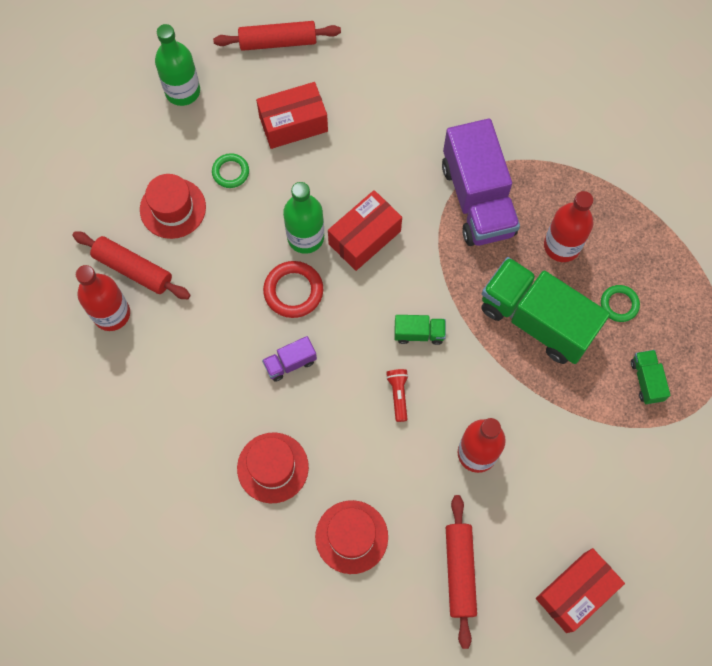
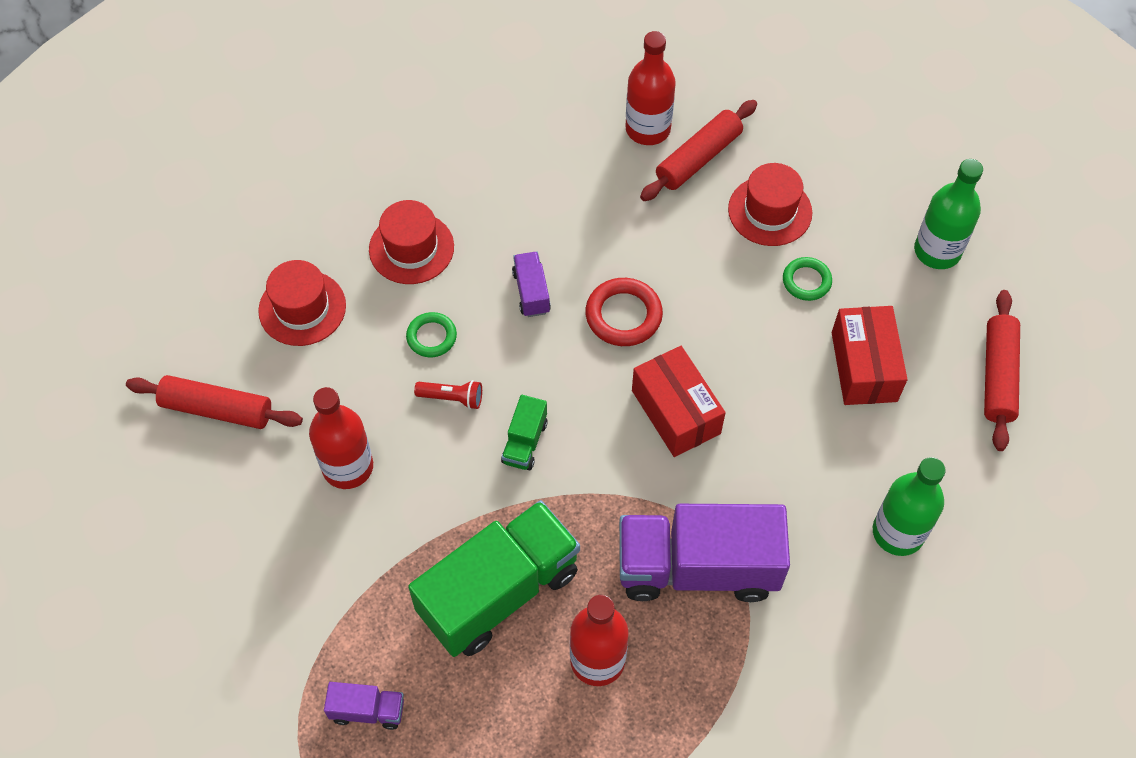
camera: 105 degrees right, 10 degrees down
(305, 237) = (693, 344): green bottle -> green bottle (898, 532)
(575, 592) = (138, 530): red box -> none
(619, 304) = (487, 711): green ring -> green ring (431, 337)
(646, 380) = (367, 710): green truck -> purple truck

